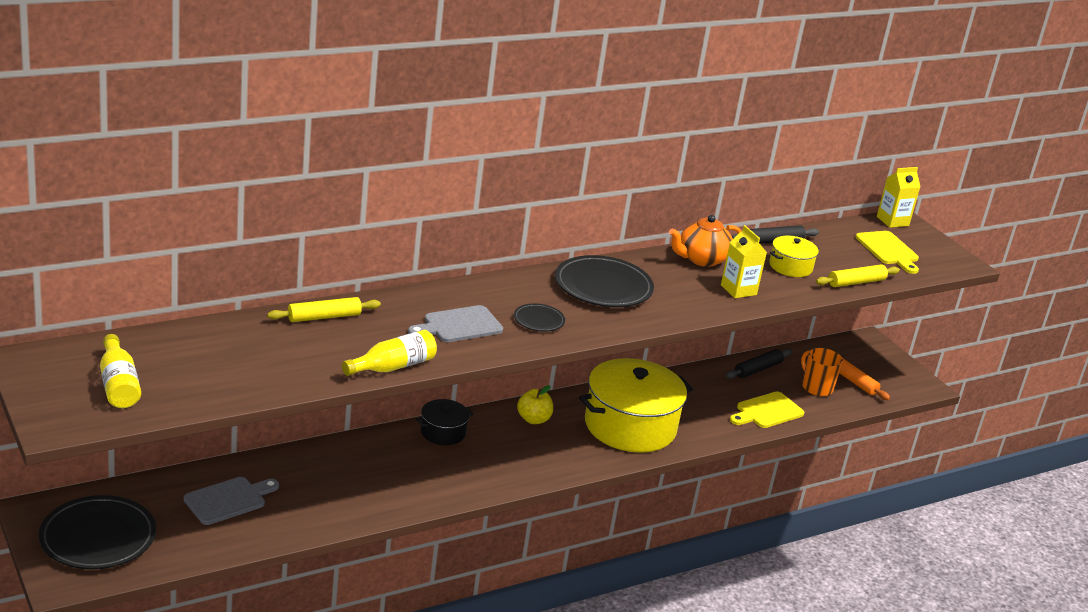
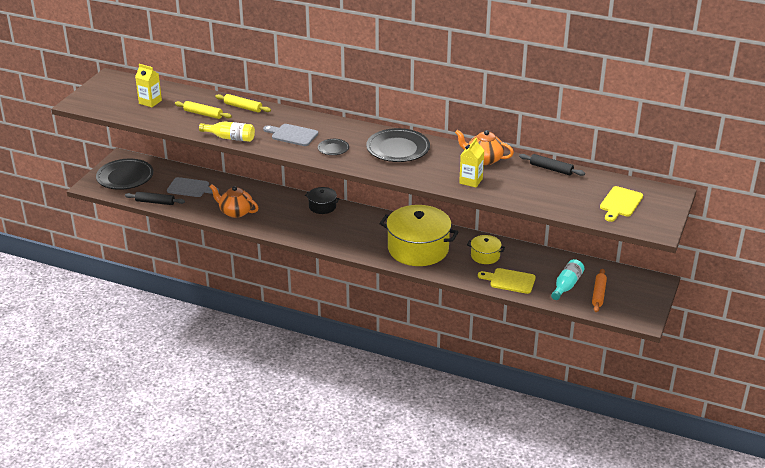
camera: 55 degrees right, 5 degrees up
(118, 384) = (121, 99): yellow bottle -> none
(351, 499) = (235, 212): none -> orange teapot
(533, 419) = (375, 222): yellow apple -> none
(757, 369) = (548, 260): black rolling pin -> black rolling pin (155, 202)
(790, 267) = (531, 184): yellow pot -> yellow pot (485, 256)
(816, 387) = (566, 285): orange mug -> turquoise bottle
(856, 282) = (555, 208): yellow rolling pin -> yellow rolling pin (203, 114)
(892, 221) = (664, 191): yellow carton -> yellow carton (150, 102)

